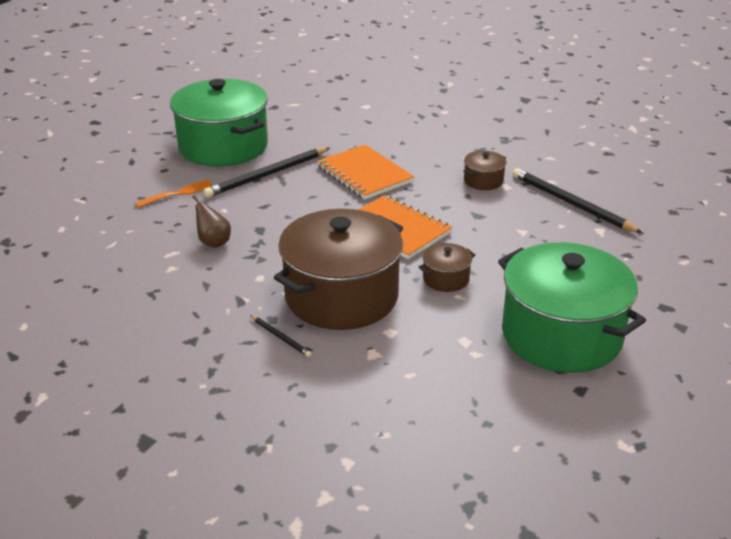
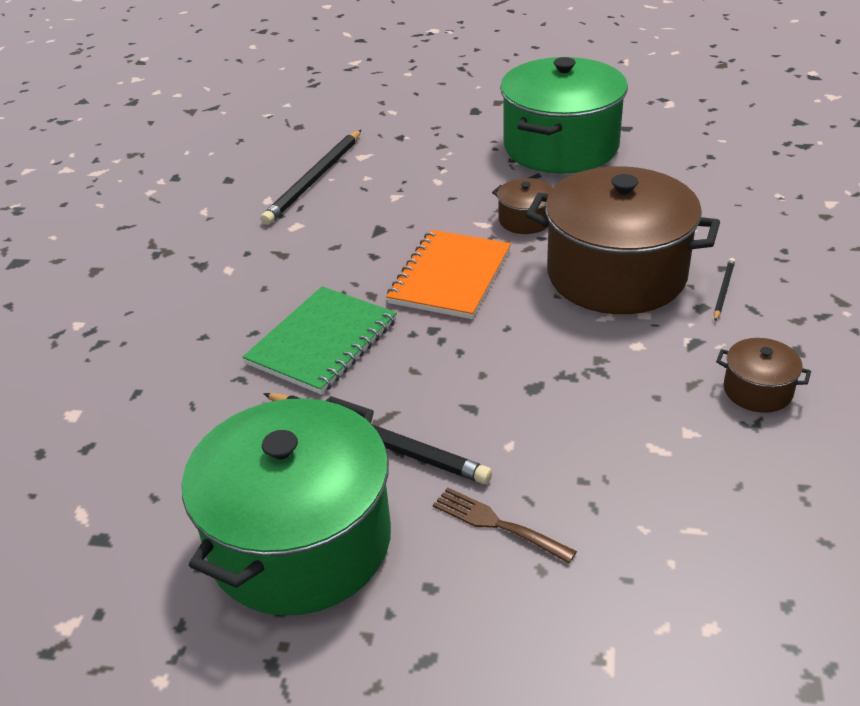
camera: 110 degrees left, 5 degrees up
(178, 193) = (497, 524): orange fork -> brown fork
(213, 242) = (599, 418): brown pear -> none
(364, 174) = (322, 342): orange notebook -> green notebook
(483, 181) = (290, 244): brown pot -> brown pot (757, 390)

